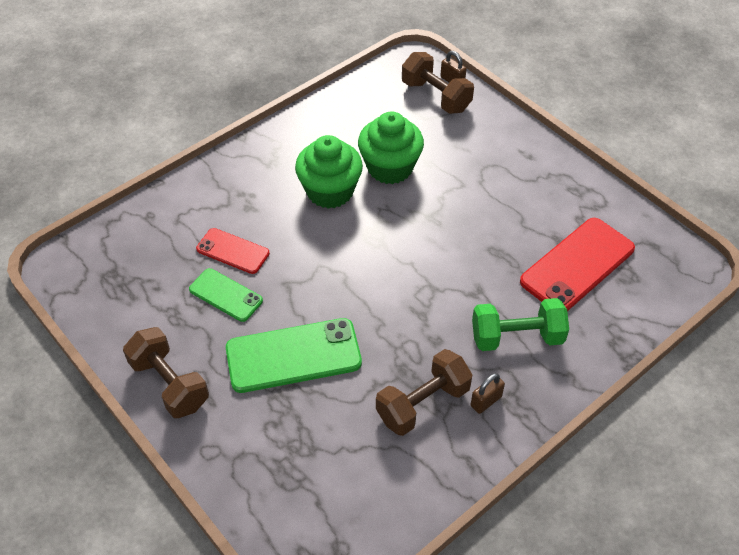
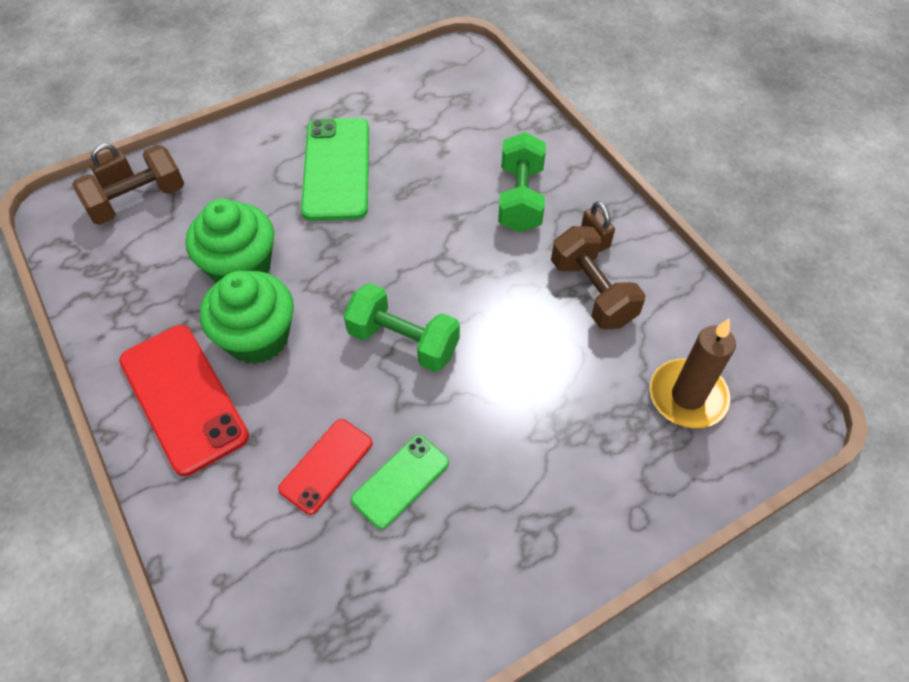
camera: 80 degrees left, 5 degrees up
(169, 384) = (533, 563): brown dumbbell -> none
(293, 356) = (511, 410): green phone -> green phone (336, 169)
(327, 485) = (687, 396): none -> brown candle
(343, 277) = (403, 341): none -> green dumbbell
(577, 265) = (439, 132): red phone -> red phone (183, 398)

